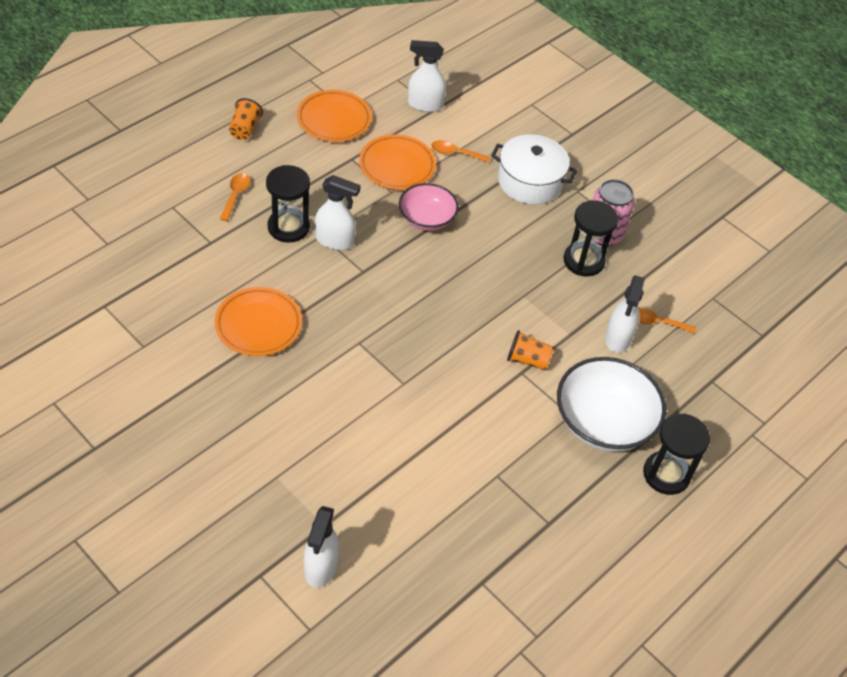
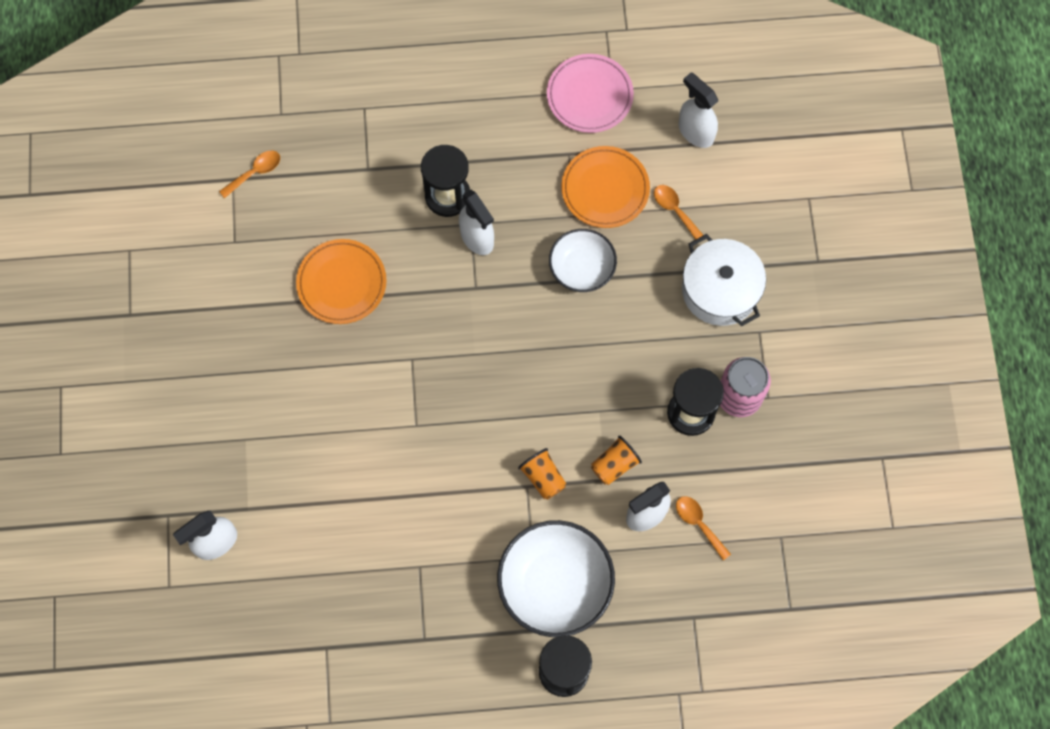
camera: 45 degrees right, 20 degrees up
(236, 195) = (428, 130): orange spoon -> orange spoon (255, 173)
(245, 129) = (496, 56): orange cup -> orange cup (614, 465)
(334, 119) = (589, 96): orange plate -> pink plate
(427, 219) = (582, 268): pink bowl -> white bowl

